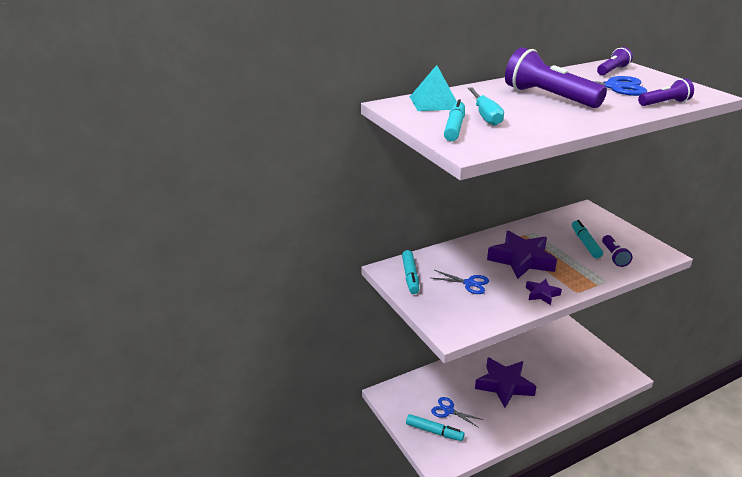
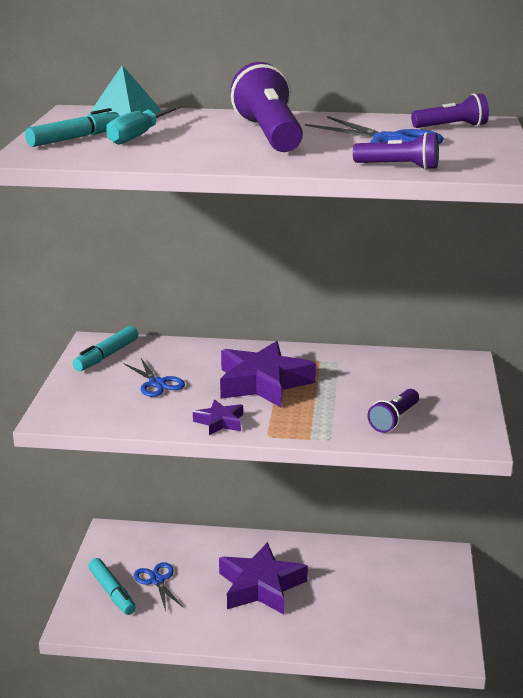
camera: 35 degrees right, 5 degrees down
(585, 243) = (383, 394): turquoise marker -> none

